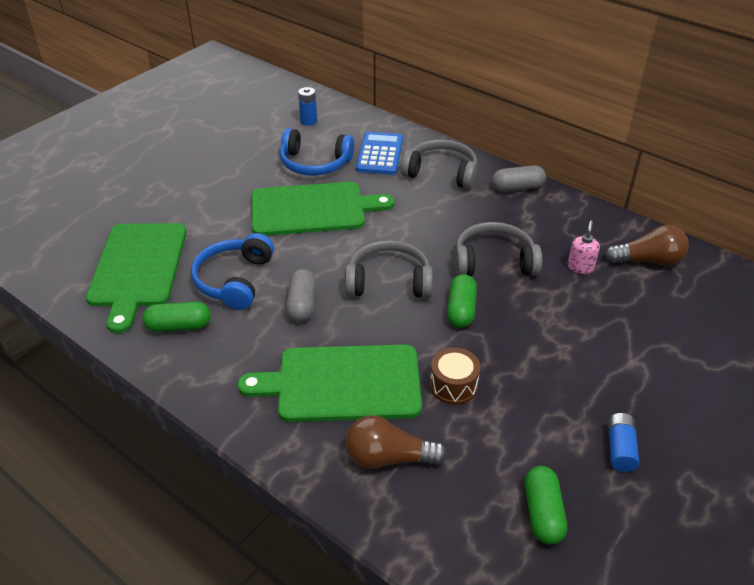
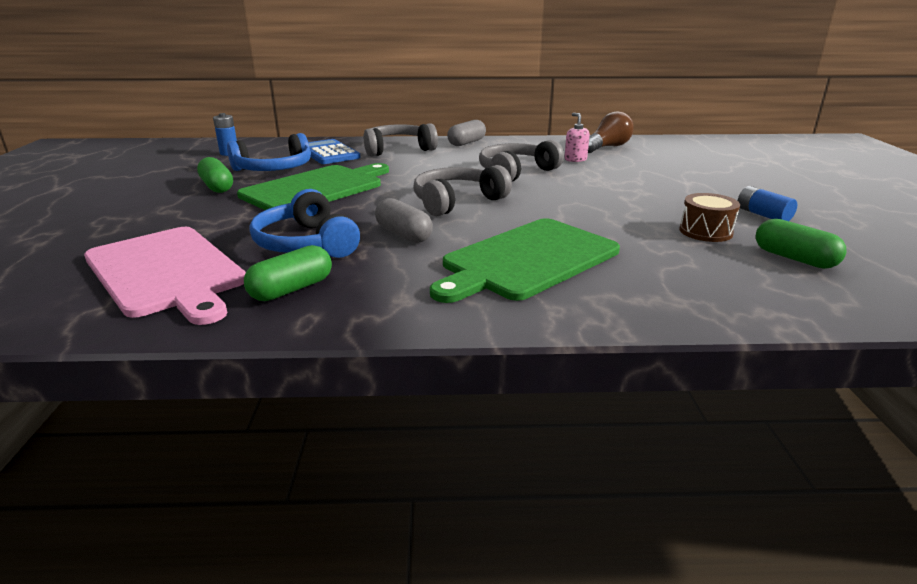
camera: 40 degrees left, 15 degrees down
(138, 268) = (167, 272): green cutting board -> pink cutting board
(389, 458) = (647, 280): brown light bulb -> none
(453, 385) = (610, 229): brown drum -> brown drum (705, 231)
(461, 310) = (539, 197): green capsule -> green capsule (217, 187)

